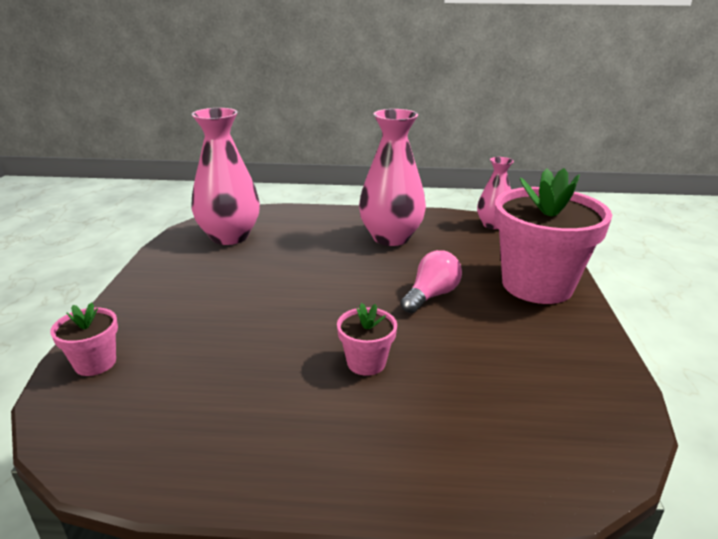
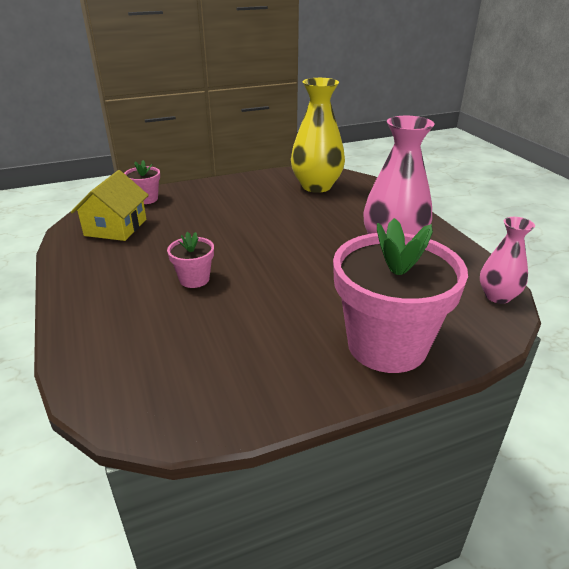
camera: 65 degrees right, 5 degrees up
(156, 410) = (116, 227): none -> yellow house
(229, 236) = (316, 186): pink vase -> yellow vase
(431, 295) = (309, 287): pink light bulb -> none

